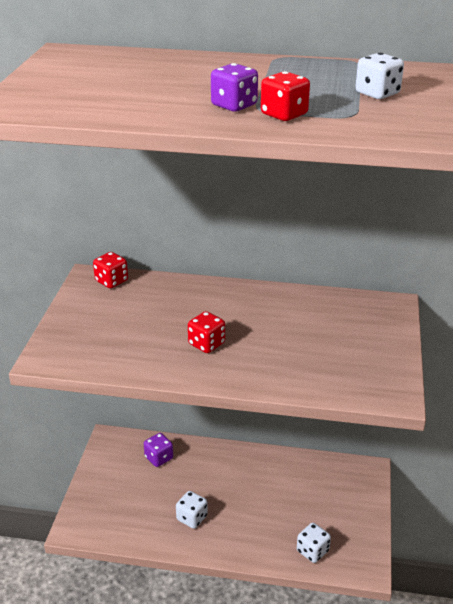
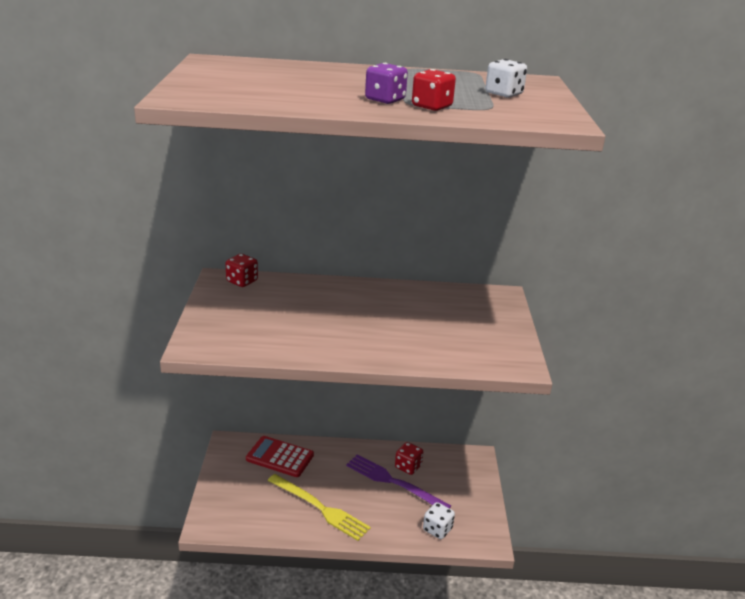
camera: 10 degrees left, 5 degrees down
(159, 458) = (280, 457): purple dice -> red calculator
(192, 518) = (320, 508): white dice -> yellow fork
(206, 344) = (344, 330): red dice -> red dice (408, 467)
(274, 494) = (394, 482): none -> purple fork

